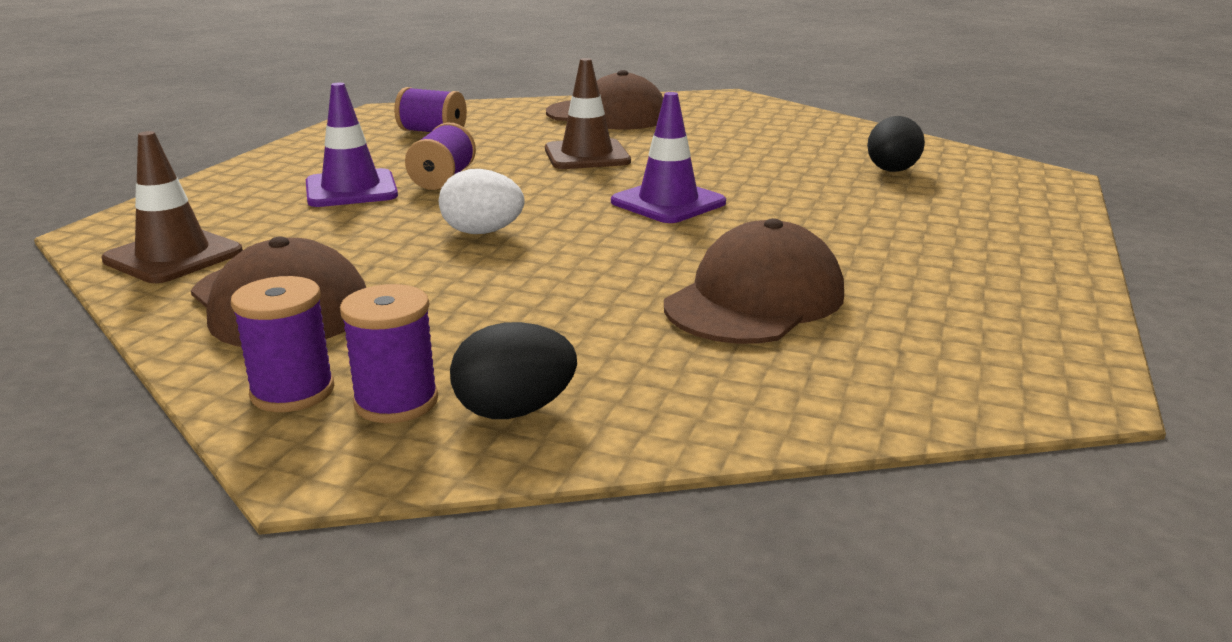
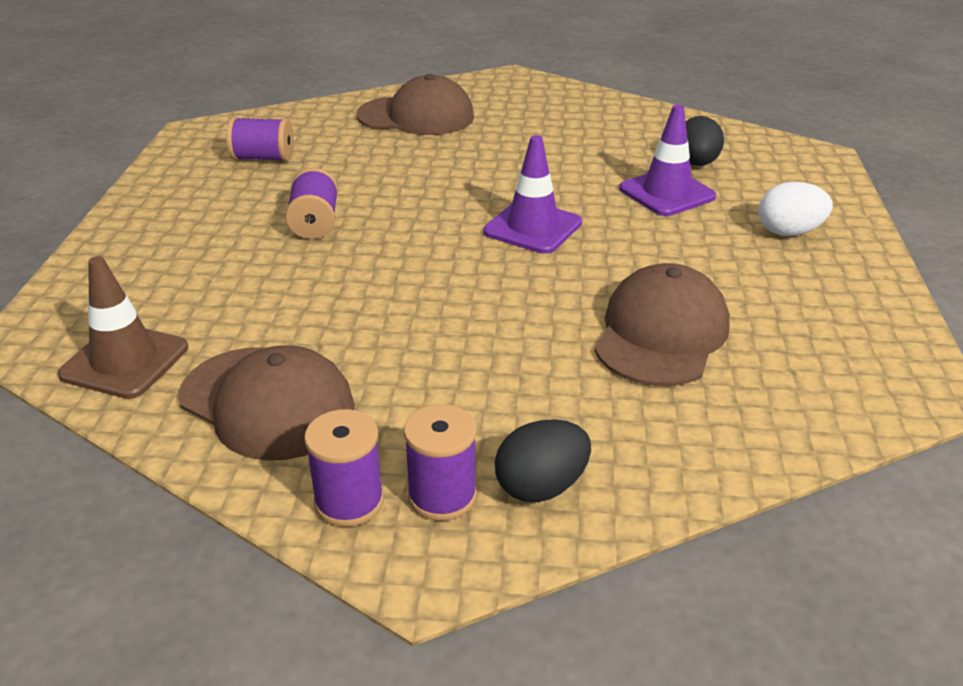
camera: 15 degrees left, 10 degrees up
(351, 189) = (236, 248): purple traffic cone -> purple traffic cone (667, 193)
(482, 232) = (393, 288): white egg -> white egg (789, 232)
(587, 155) = (428, 174): brown traffic cone -> none

